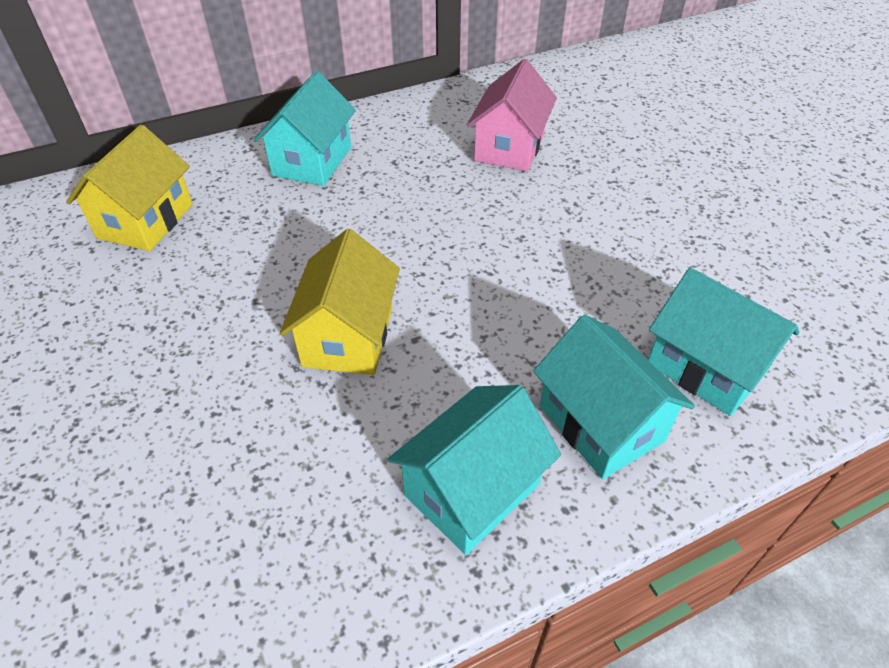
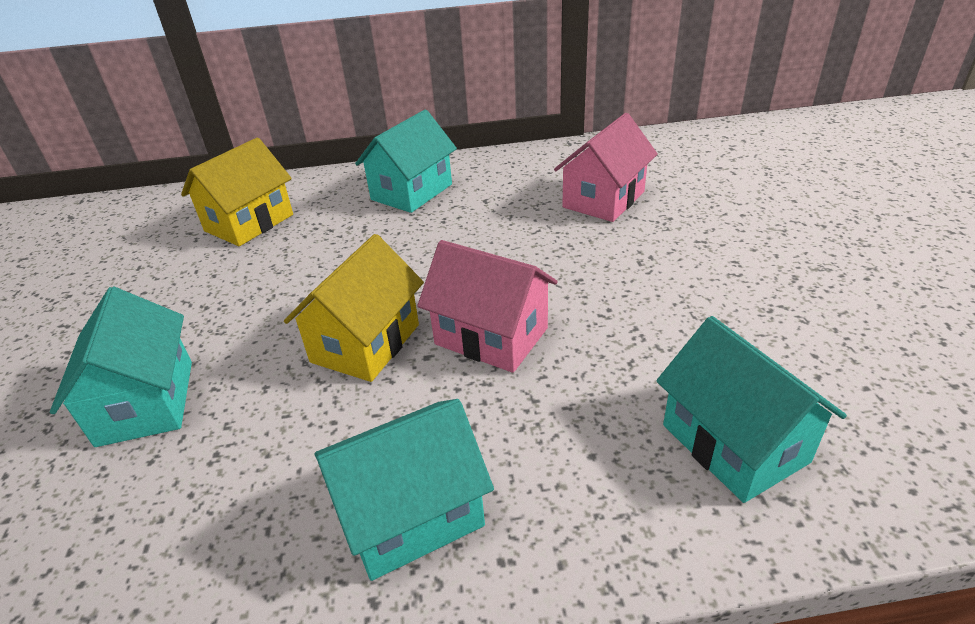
camera: 20 degrees right, 10 degrees down
(466, 307) = (491, 336): none -> pink house
(601, 423) = (582, 477): turquoise house -> turquoise house (146, 402)

